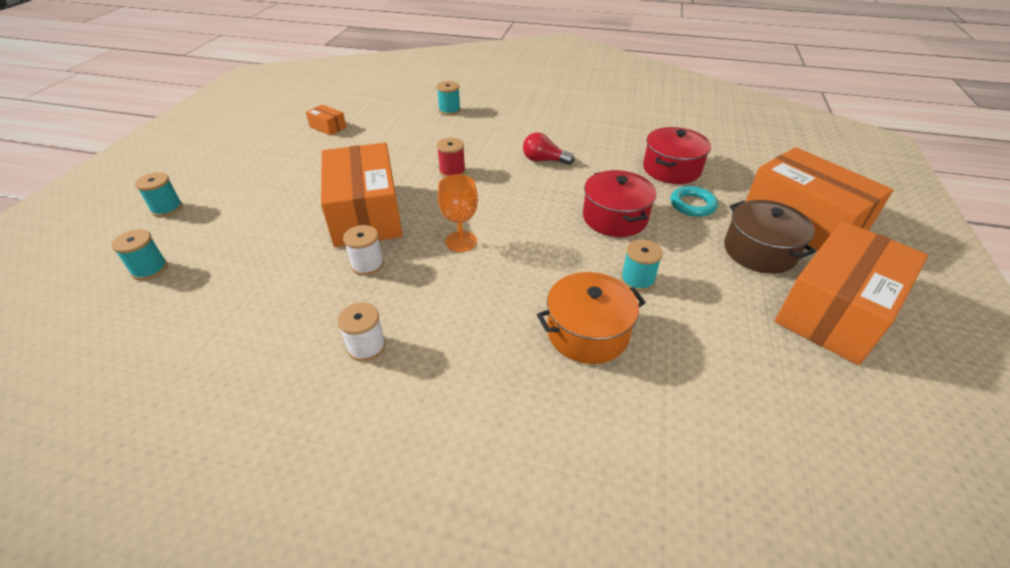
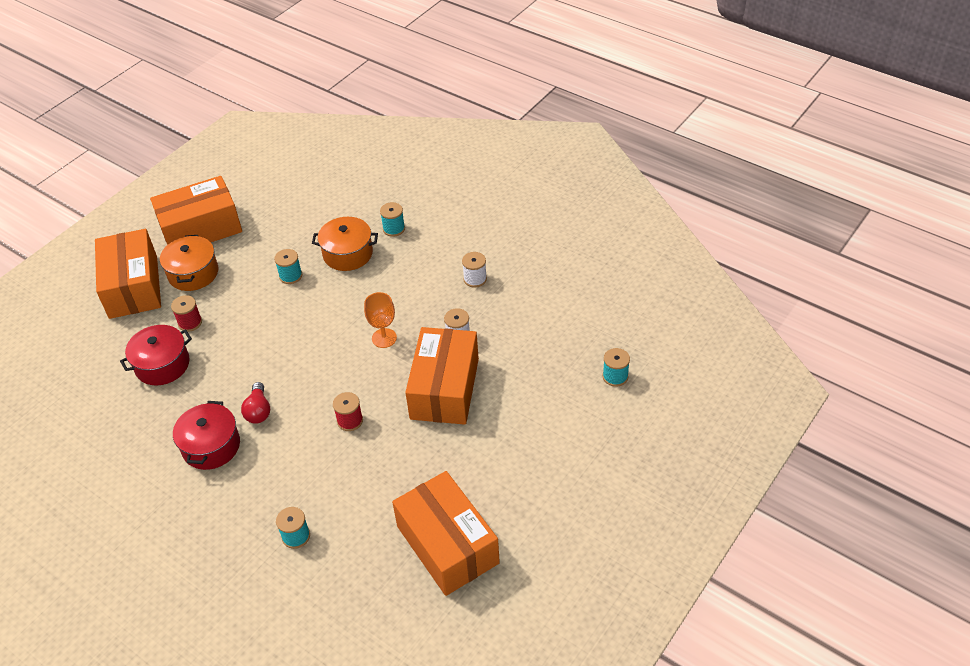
camera: 155 degrees left, 5 degrees up
(167, 208) = (614, 446): turquoise spool -> turquoise spool (394, 229)
(328, 127) = (447, 544): orange box -> orange box, size x2.44
(544, 160) = (258, 411): red light bulb -> red light bulb turned 45 degrees clockwise
(615, 218) = (258, 327): red pot -> red pot (211, 446)
(692, 205) = (190, 322): turquoise ring -> red spool
(759, 251) = (193, 273): brown pot -> orange pot

